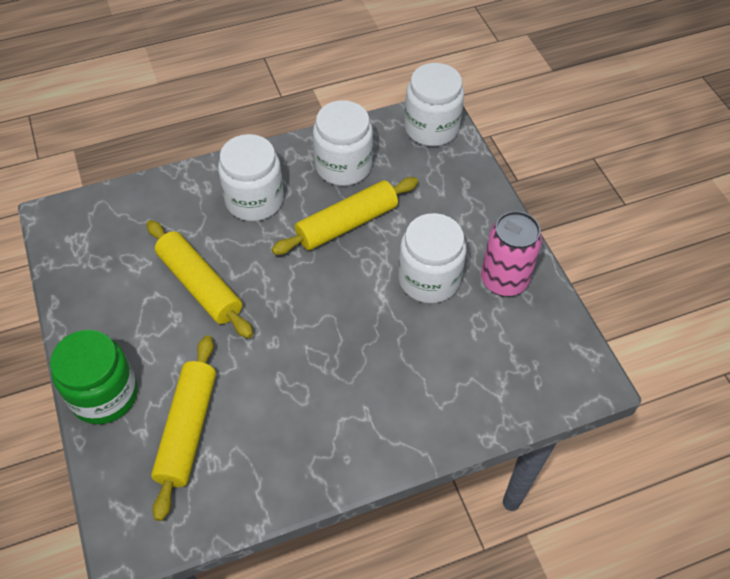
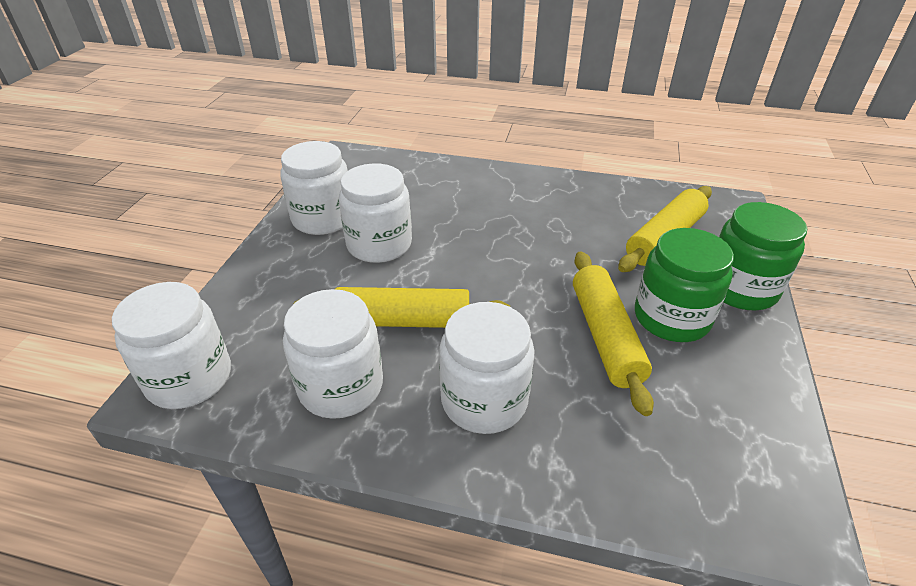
camera: 145 degrees left, 15 degrees down
(156, 329) = (671, 318): none -> green jar
(504, 280) = (323, 219): pink can -> white jar

